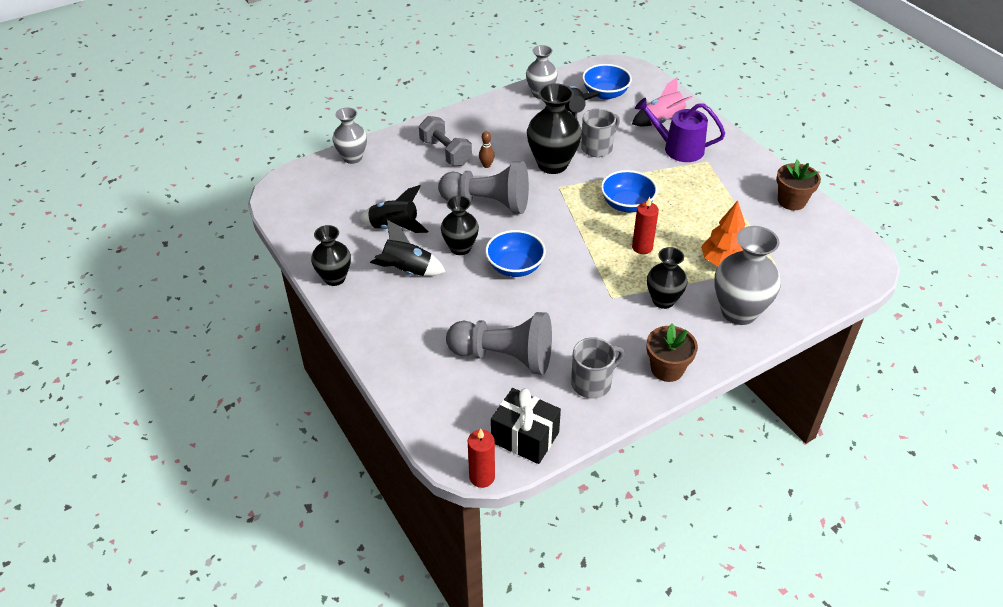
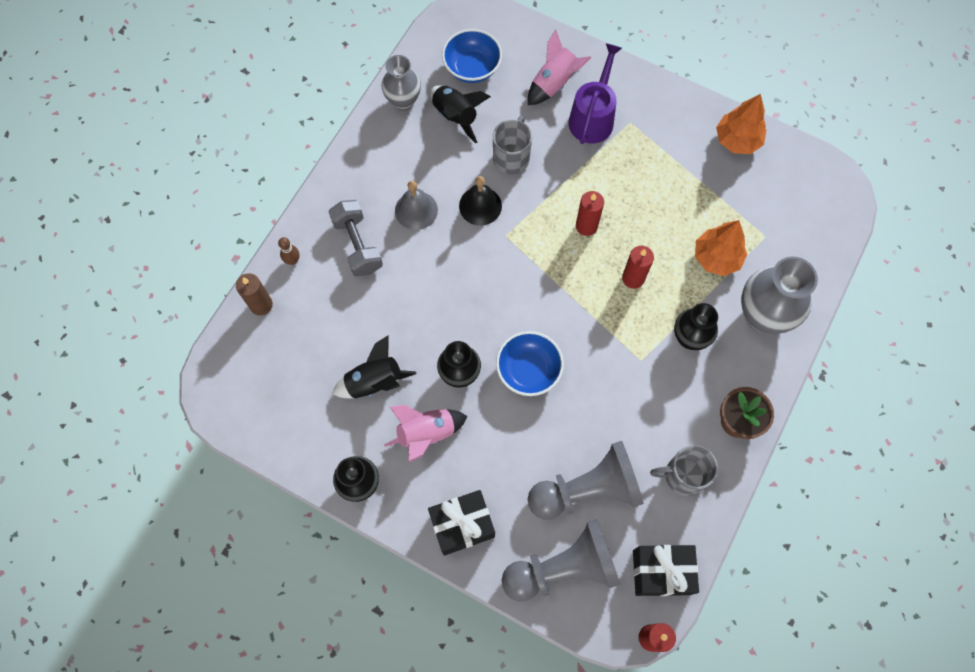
camera: 30 degrees left, 25 degrees up
(352, 158) = (261, 305): grey vase -> brown candle
(388, 334) = (462, 525): none -> black gift
(407, 271) = (426, 434): black rocket -> pink rocket
(445, 152) = (357, 245): grey dumbbell -> grey dumbbell turned 45 degrees clockwise
(486, 165) = (413, 242): brown bowling pin -> brown bowling pin (292, 260)
(488, 203) = (448, 296): grey pawn -> grey pawn (563, 568)
(503, 150) = (416, 210): none -> grey bell
(552, 164) = (480, 206): black vase -> black bell
(592, 383) = (683, 475): grey mug -> grey mug turned 120 degrees counterclockwise
(627, 204) = (586, 226): blue bowl -> red candle
(678, 148) = (593, 117): purple watering can -> purple watering can turned 120 degrees clockwise
(791, 201) = (737, 140): brown flower pot -> orange tree

